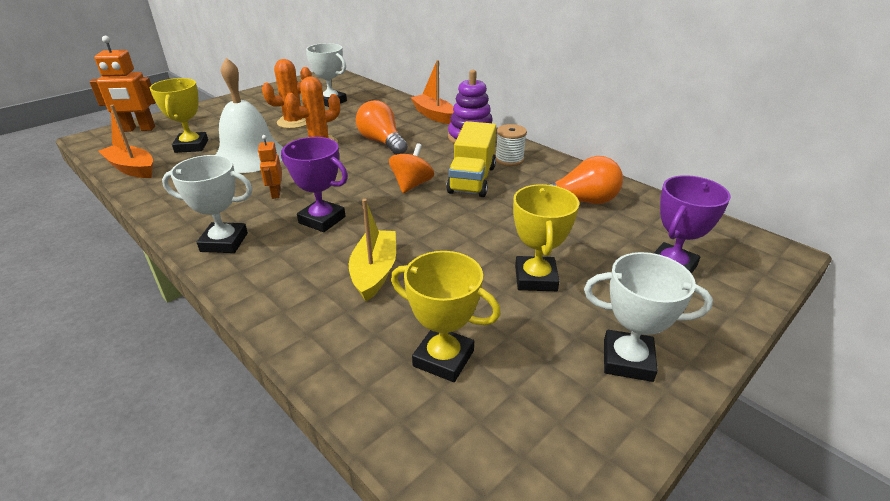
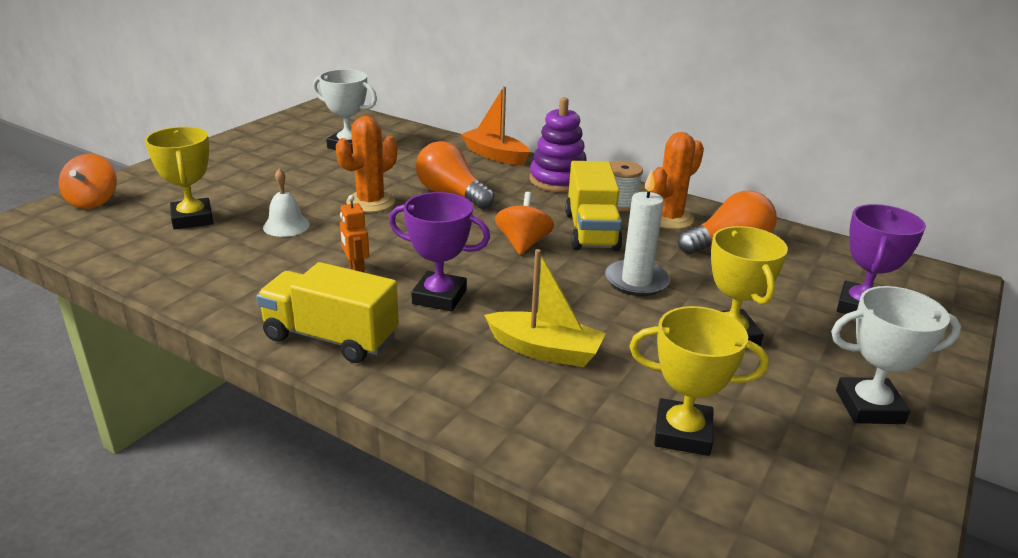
camera: 15 degrees left, 5 degrees down
(132, 169) = (127, 256): orange boat -> none
(138, 129) = (93, 201): orange robot -> orange spinning top
(224, 242) = (331, 337): white trophy -> yellow truck
(250, 156) = (286, 226): white bell -> white bell, size x0.47
(294, 122) = (315, 176): orange cactus -> orange cactus (669, 218)
(374, 272) = (545, 350): yellow boat -> yellow boat turned 120 degrees clockwise
(484, 223) = (636, 281): none -> white candle

